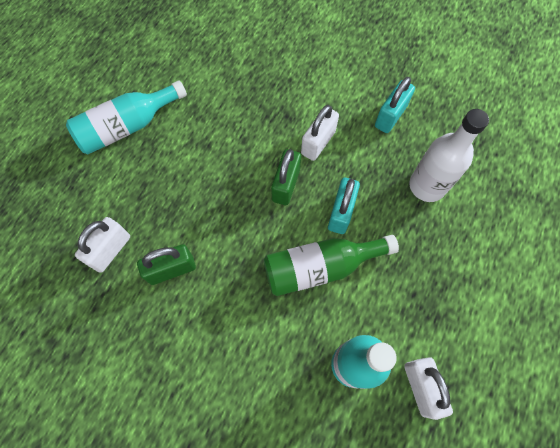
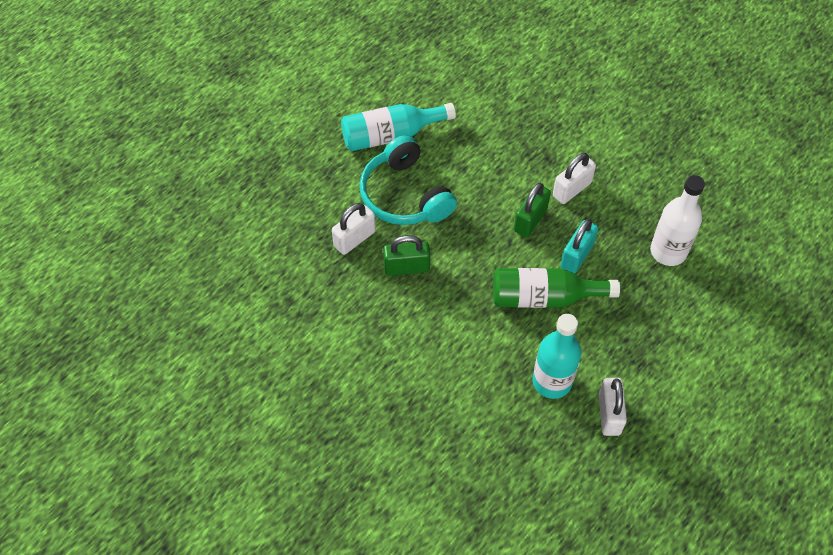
camera: 15 degrees right, 10 degrees down
(154, 188) = (404, 195): none -> turquoise headphones
(390, 116) = (651, 181): turquoise padlock -> none

